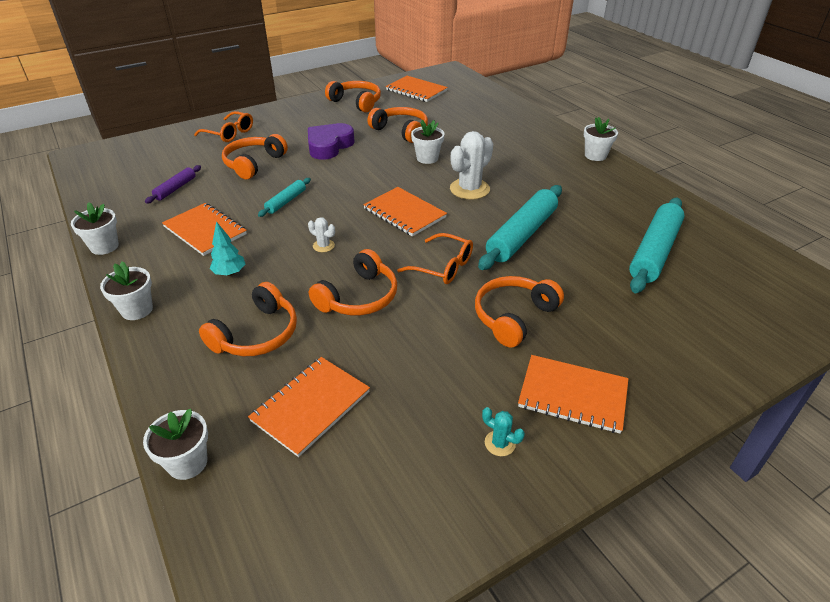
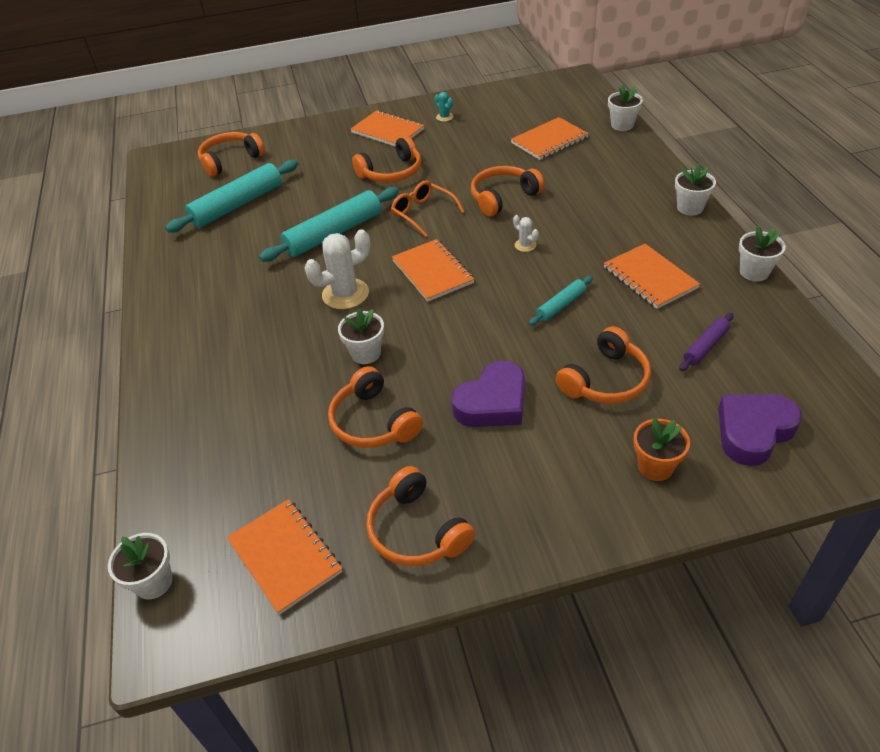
camera: 160 degrees left, 5 degrees up
(164, 152) = (753, 432): none -> purple heart
(229, 133) = (655, 466): orange glasses -> orange flower pot
(229, 273) = (615, 229): turquoise tree -> none
(257, 334) = (586, 181): orange headphones -> orange headphones (230, 160)
(595, 155) = (158, 325): white flower pot -> white flower pot (153, 582)

